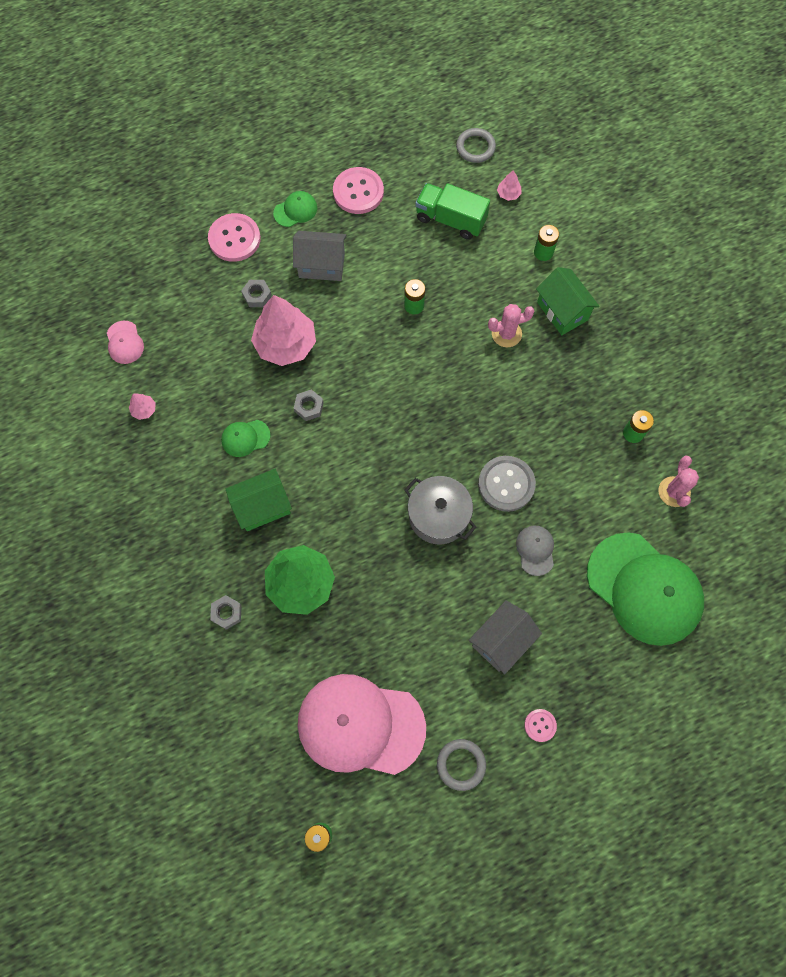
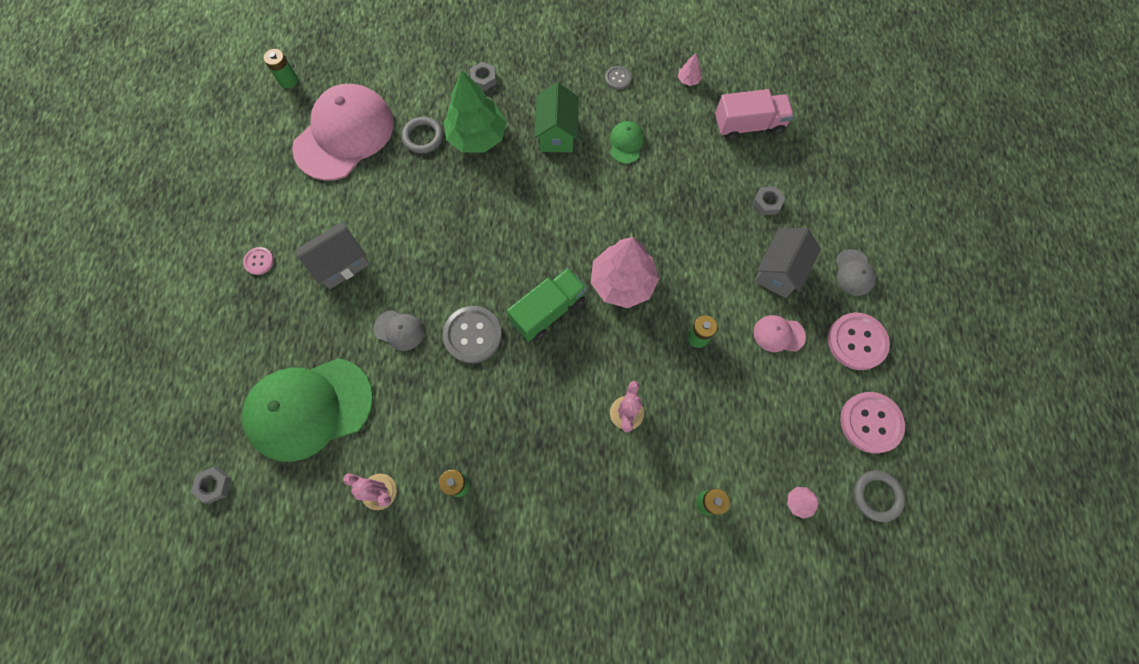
camera: 115 degrees right, 0 degrees up
(124, 342) = (760, 86): pink cap -> pink cap (778, 334)
(170, 477) = (618, 78): none -> grey button
(177, 338) = (748, 125): none -> pink truck
(234, 239) = (839, 207): pink button -> pink button (870, 422)
(285, 344) = (704, 207): pink tree -> pink tree (622, 282)
(295, 210) = (854, 273): green cap -> grey cap
(309, 407) = (632, 202): grey nut -> grey nut (214, 485)
(438, 516) = (475, 264): grey pot -> none
(450, 220) = (787, 421): green truck -> green truck (548, 311)
(461, 764) = (271, 190): grey ring -> grey ring (423, 137)
(501, 641) = (341, 264): grey house -> grey house turned 75 degrees clockwise
(562, 311) = (627, 485): green house -> none

